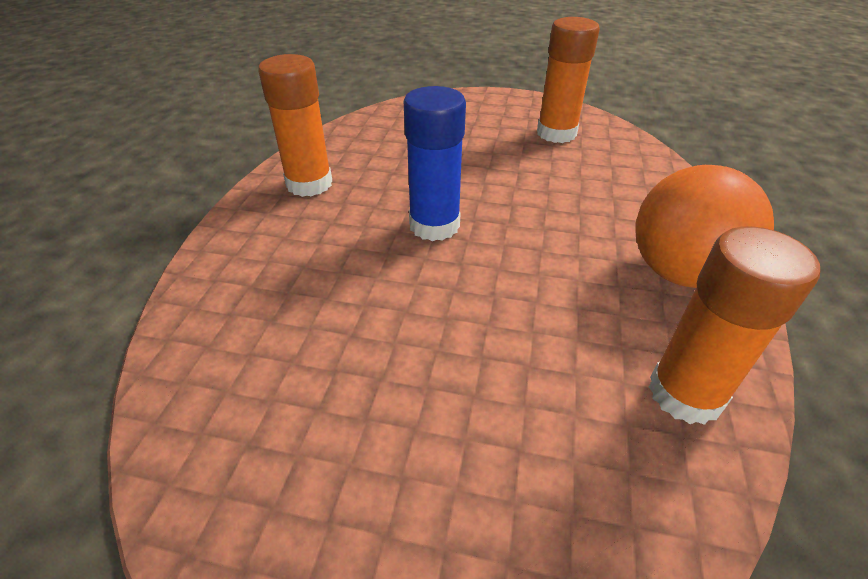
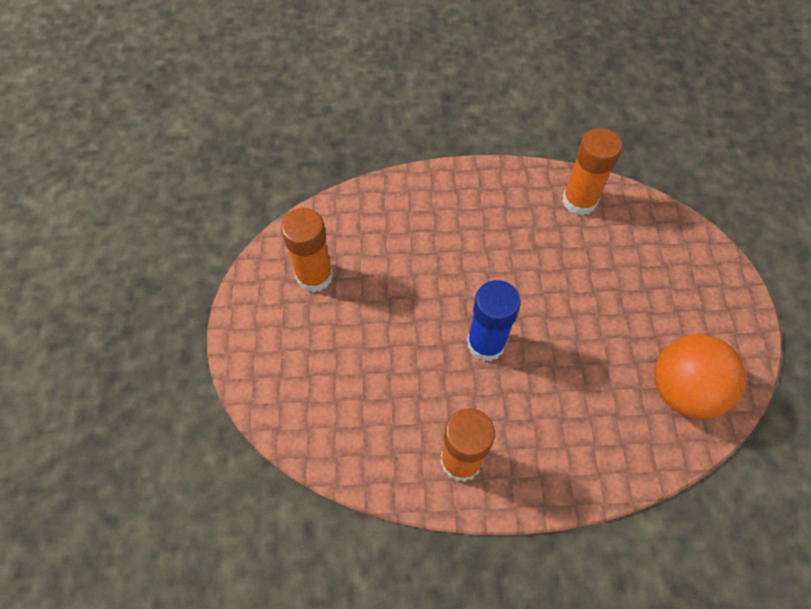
camera: 105 degrees left, 20 degrees up
(680, 272) = (485, 197): orange ball -> orange ball (683, 390)

